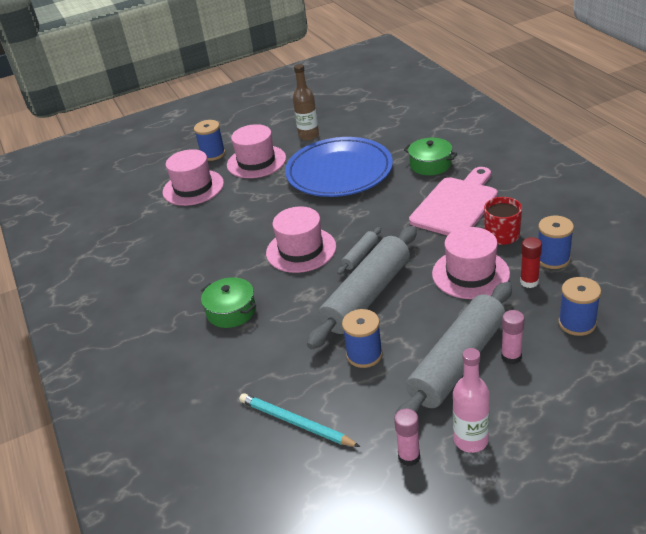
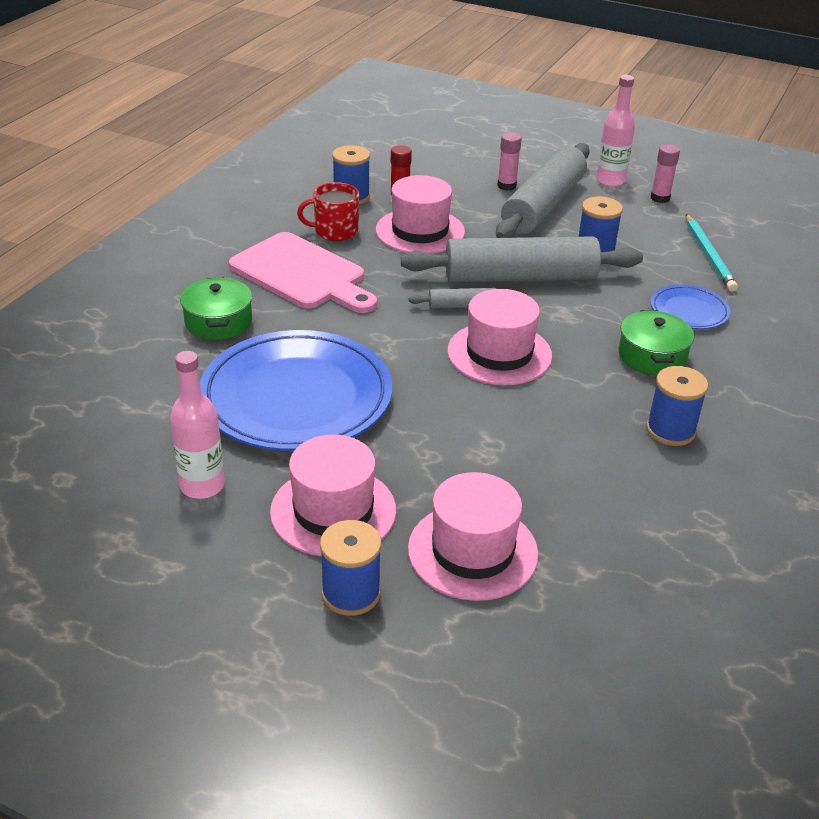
camera: 135 degrees left, 0 degrees up
(249, 359) = (689, 311): none -> blue plate
(308, 136) = (202, 486): brown bottle -> pink bottle
(456, 205) = (302, 274): pink cutting board -> pink cutting board turned 135 degrees counterclockwise
(458, 362) = (543, 206): grey rolling pin -> grey rolling pin turned 60 degrees counterclockwise
(577, 323) = (432, 169): blue spool -> blue spool (670, 430)

